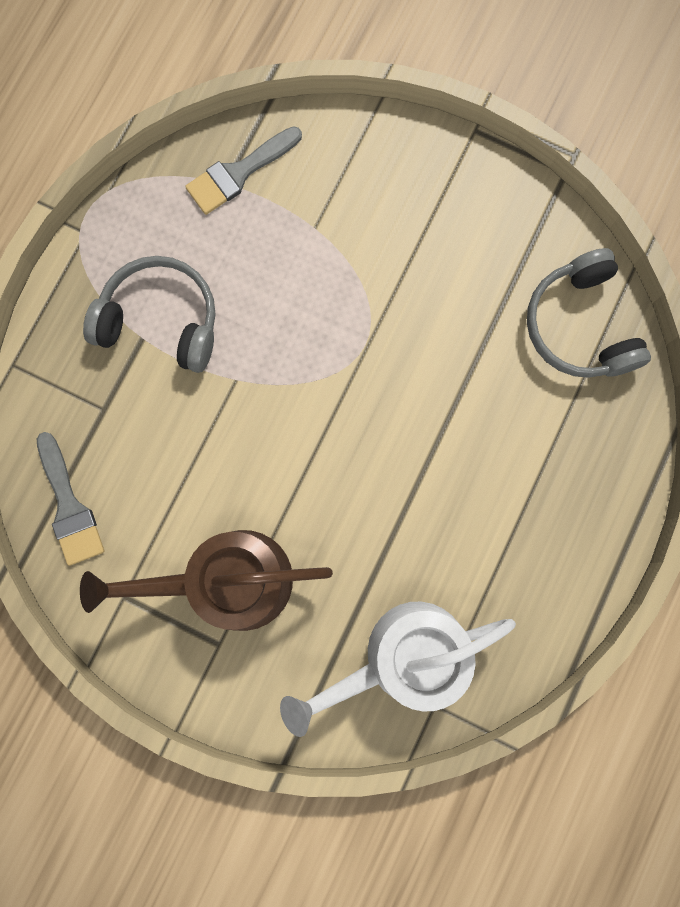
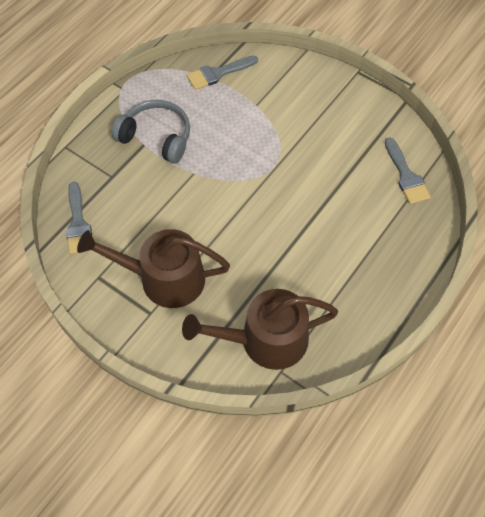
camera: 10 degrees right, 20 degrees down
(403, 658) = (265, 340): white watering can -> brown watering can
(580, 326) = (406, 175): grey headphones -> grey brush

